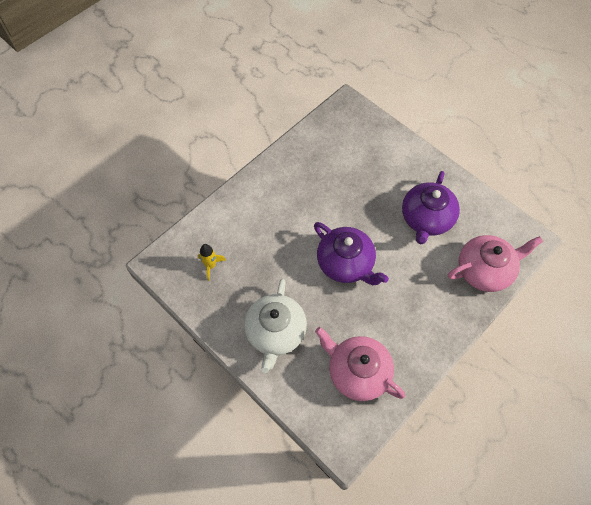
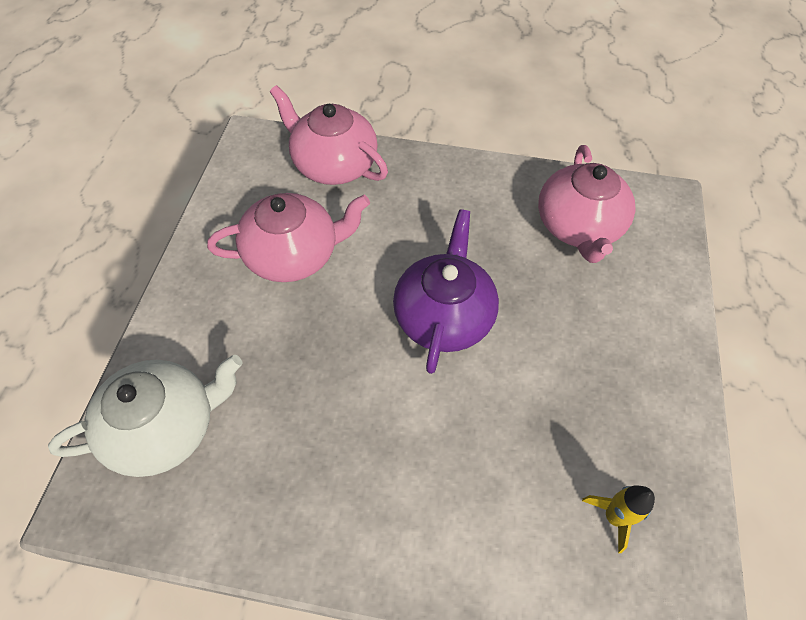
camera: 125 degrees left, 5 degrees down
(275, 332) = (620, 344): white teapot -> white teapot (165, 428)
(426, 219) = (293, 255): purple teapot -> pink teapot

